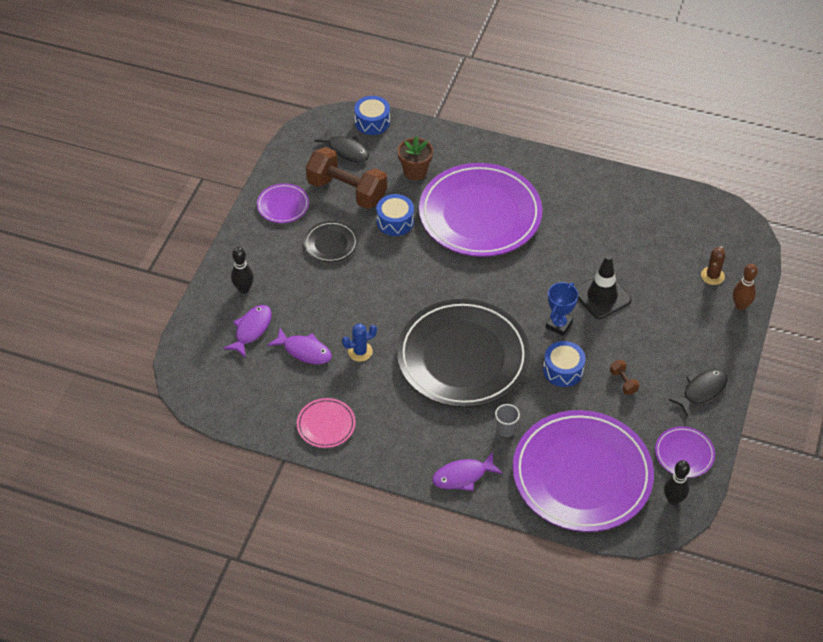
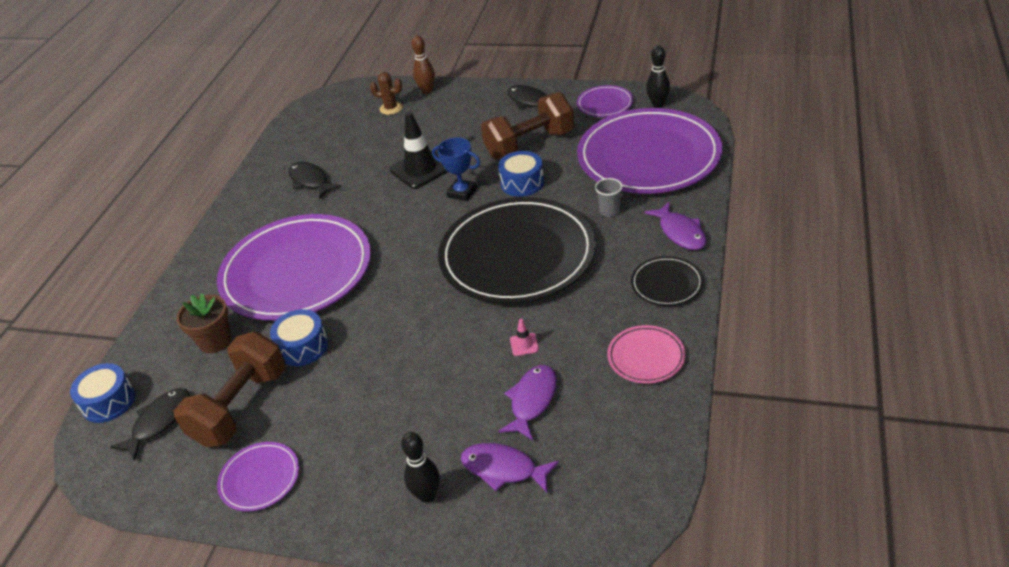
camera: 90 degrees left, 10 degrees down
(331, 244) = (339, 407): black plate -> black plate (666, 284)
(360, 351) = (524, 344): blue cactus -> pink traffic cone
(602, 218) = (310, 181): none -> black fish
(623, 382) = (530, 145): brown dumbbell -> brown dumbbell, size x2.48

